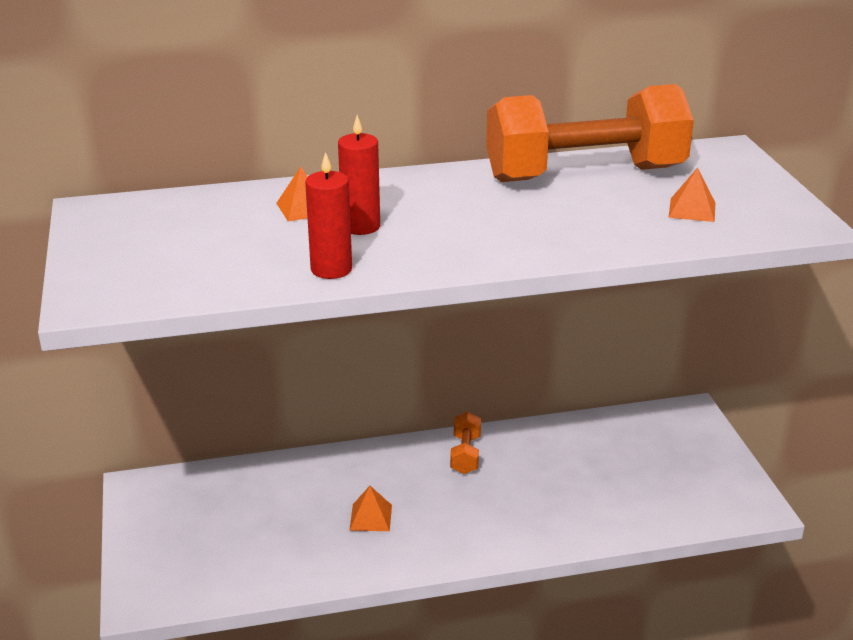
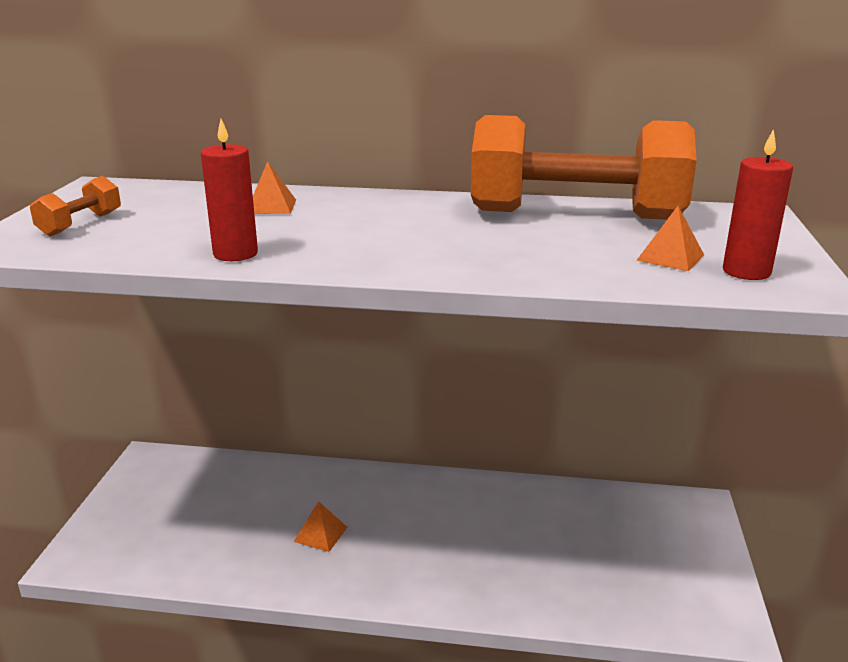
camera: 20 degrees right, 5 degrees down
(361, 226) = (305, 226): red candle -> red candle (746, 272)
(465, 454) = (445, 495): orange dumbbell -> orange dumbbell (80, 224)

